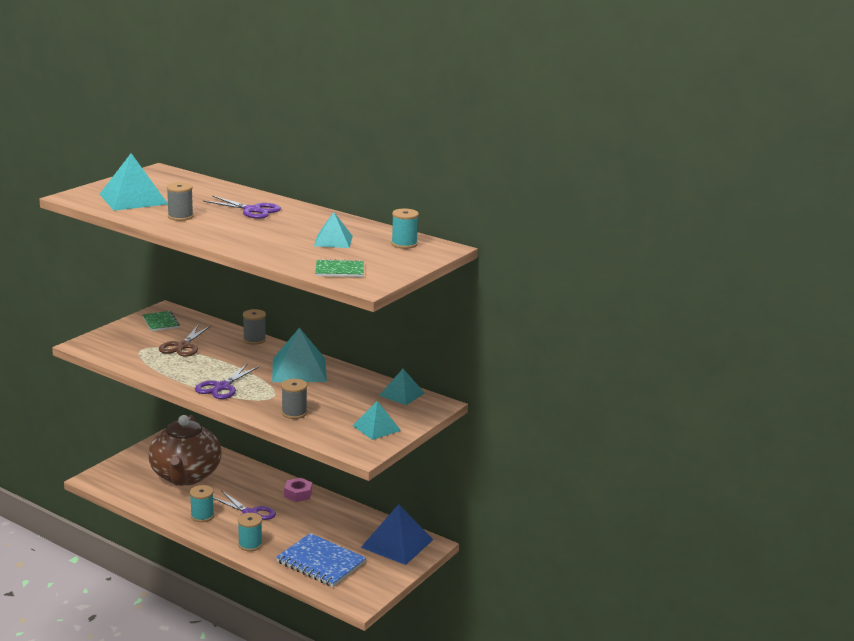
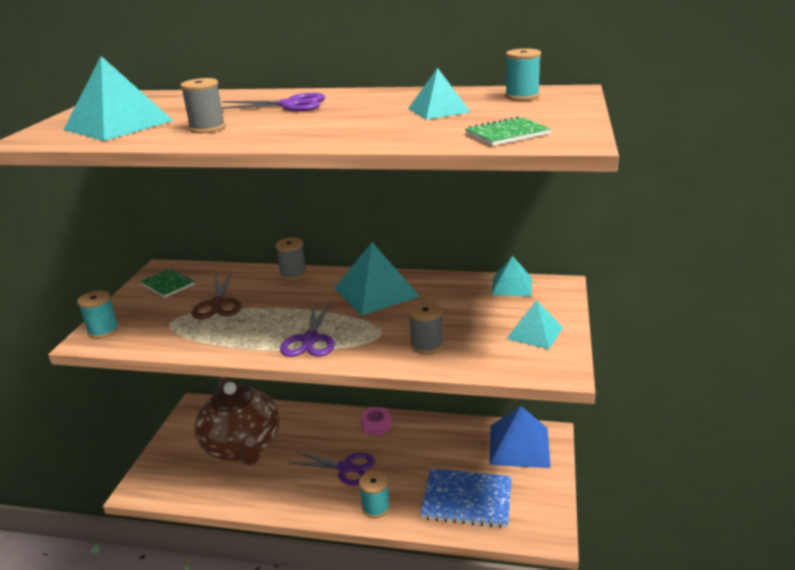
camera: 20 degrees left, 5 degrees up
(202, 516) = (296, 490): turquoise spool -> turquoise spool (103, 330)

